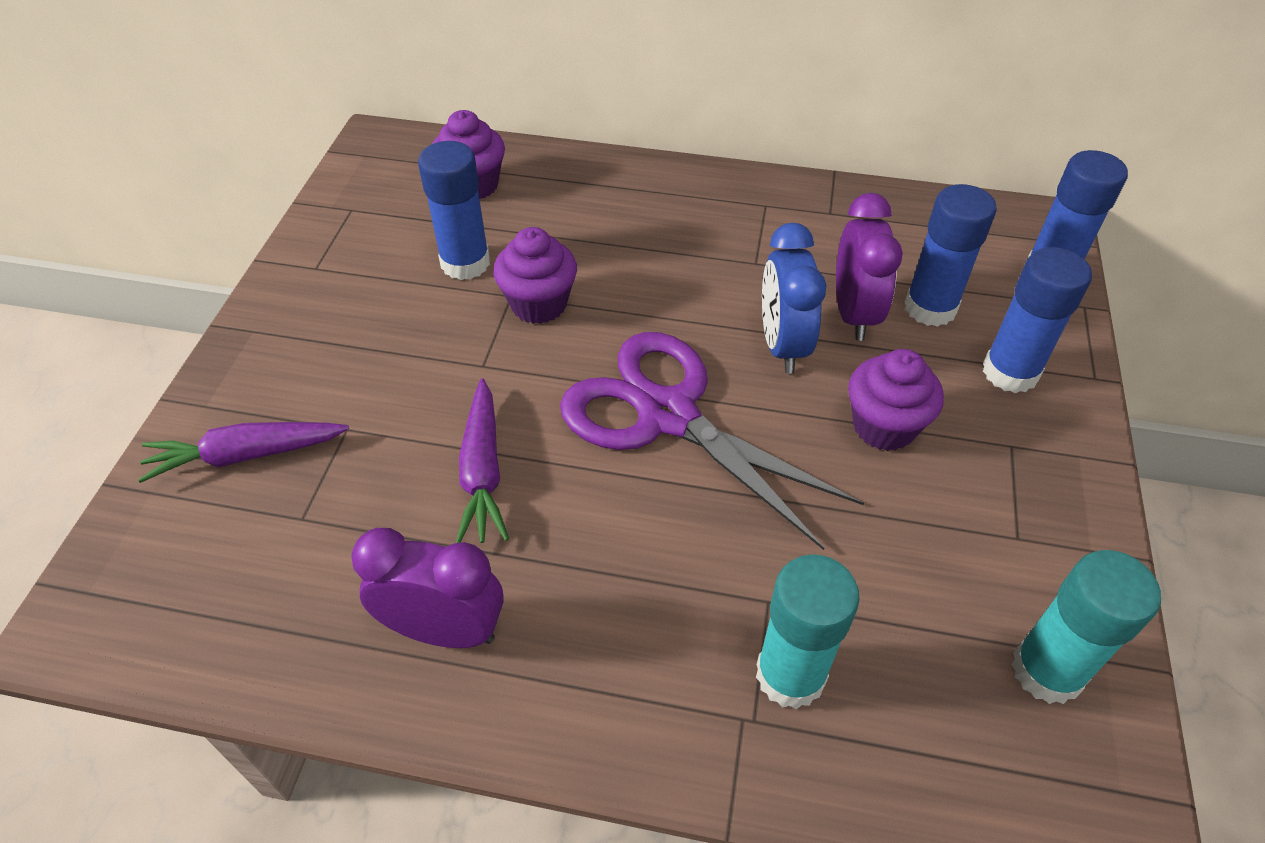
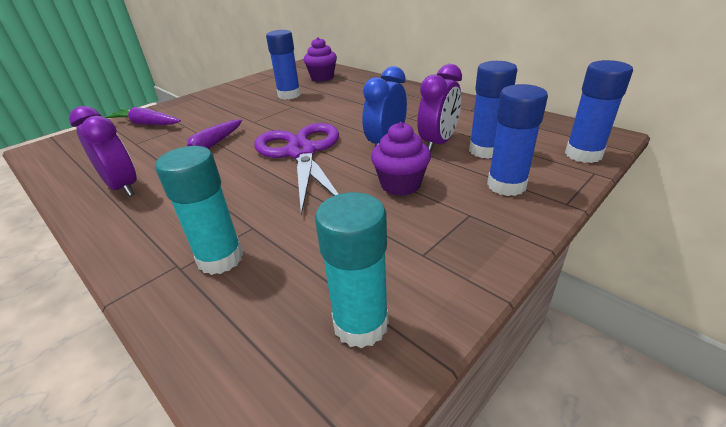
camera: 35 degrees right, 15 degrees down
(539, 304) = (299, 110): purple cupcake -> none

